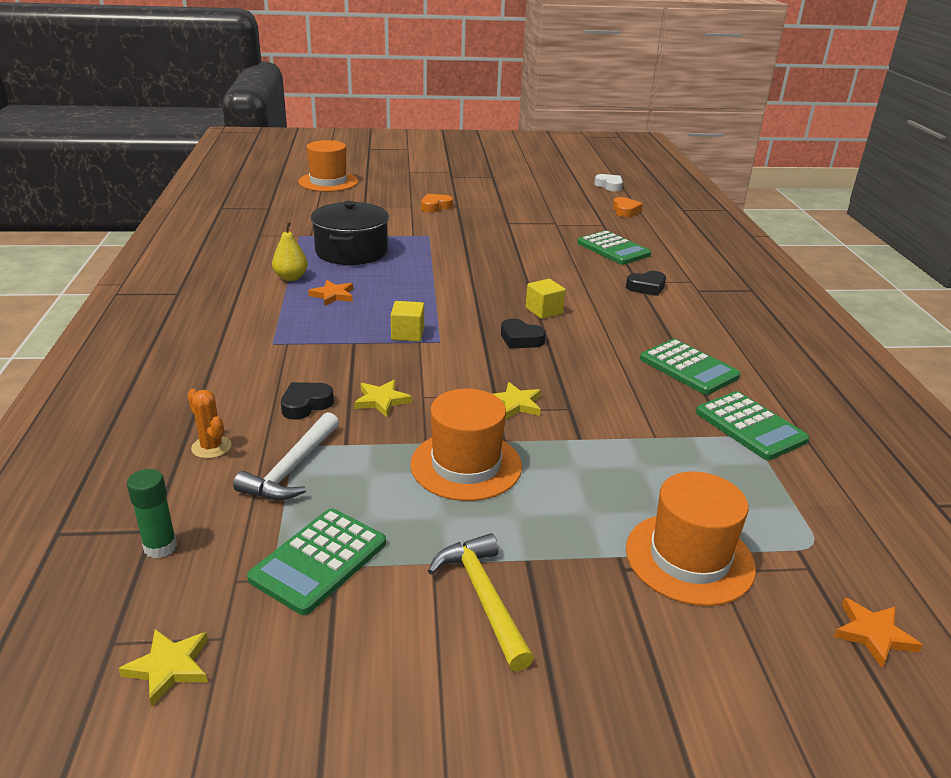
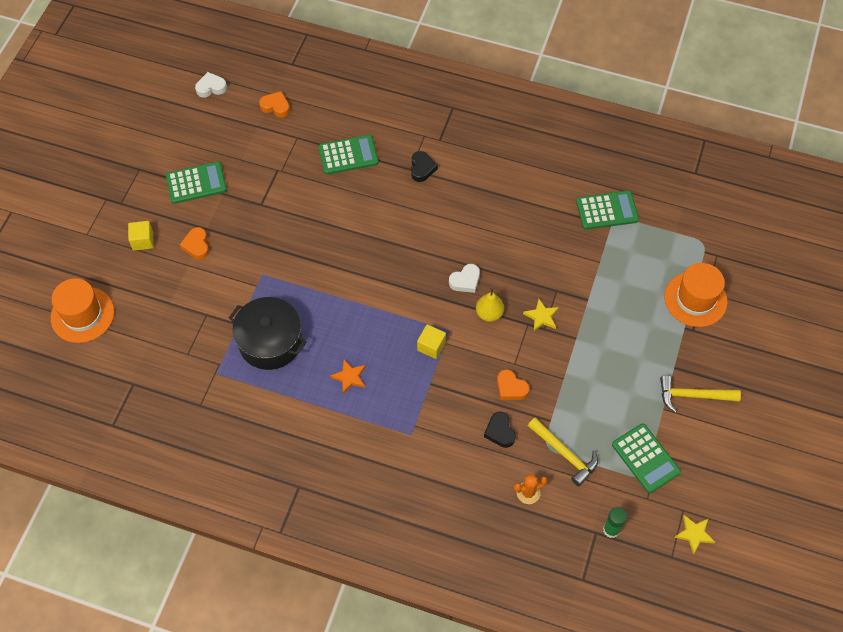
camera: 65 degrees left, 30 degrees up
(291, 278) = (304, 399): yellow pear -> yellow pear (489, 313)
(292, 468) = (564, 454): white hammer -> yellow hammer
(381, 400) = (511, 388): yellow star -> orange heart
(466, 465) = (592, 366): orange hat -> none
(520, 339) = (465, 281): black heart -> white heart
(544, 311) = (431, 249): yellow cube -> yellow cube (143, 241)
(688, 368) = (537, 205): green calculator -> green calculator (196, 183)
(873, 634) = (759, 258): orange star -> none

